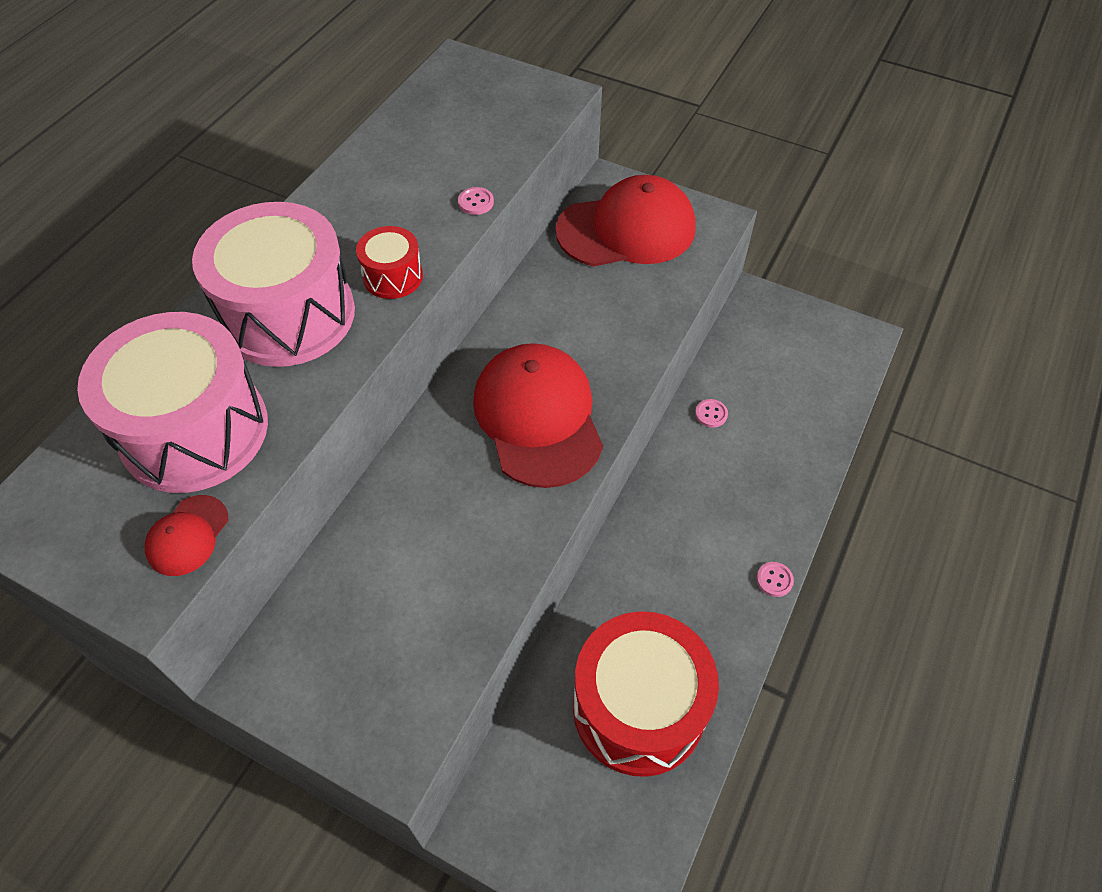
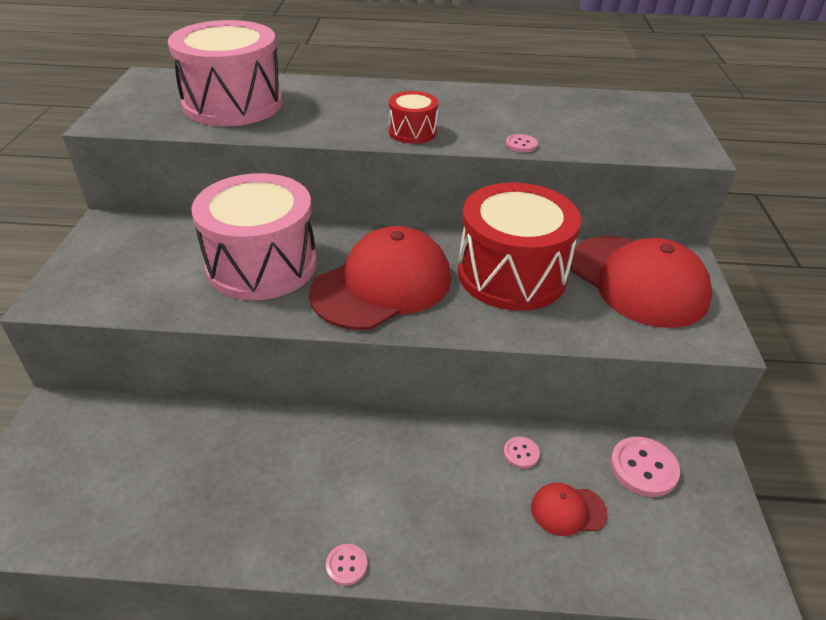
camera: 65 degrees right, 15 degrees down
(188, 535) = (151, 122): red cap -> red cap (568, 510)
(288, 315) = (347, 107): pink drum -> pink drum (262, 265)
(638, 708) = (171, 485): red drum -> red drum (511, 274)
(755, 342) = (643, 468): none -> pink button

